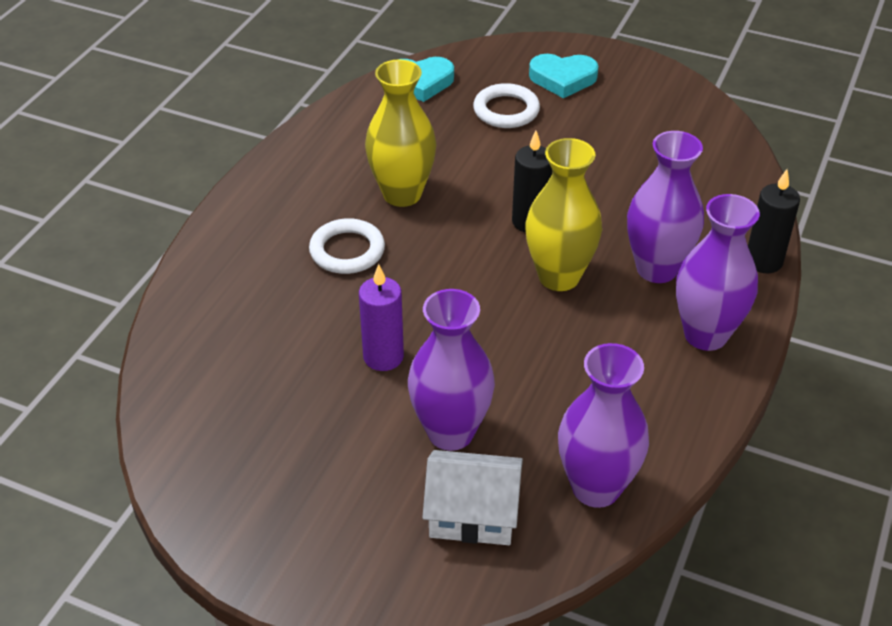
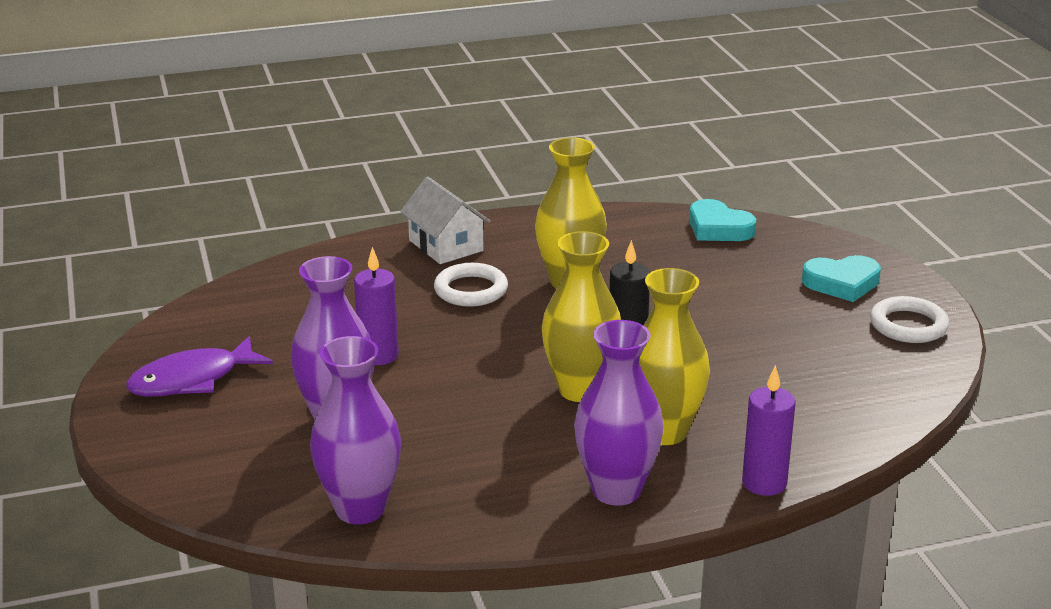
camera: 50 degrees right, 15 degrees down
(283, 496) = (192, 380): none -> purple fish
(473, 514) = (265, 464): white house -> white house (446, 245)
(506, 110) = (750, 277): white ring -> white ring (908, 325)
(563, 79) = (842, 283): turquoise heart -> turquoise heart turned 60 degrees counterclockwise
(657, 269) = (664, 432): purple vase -> yellow vase
(763, 261) = (764, 483): black candle -> purple candle

